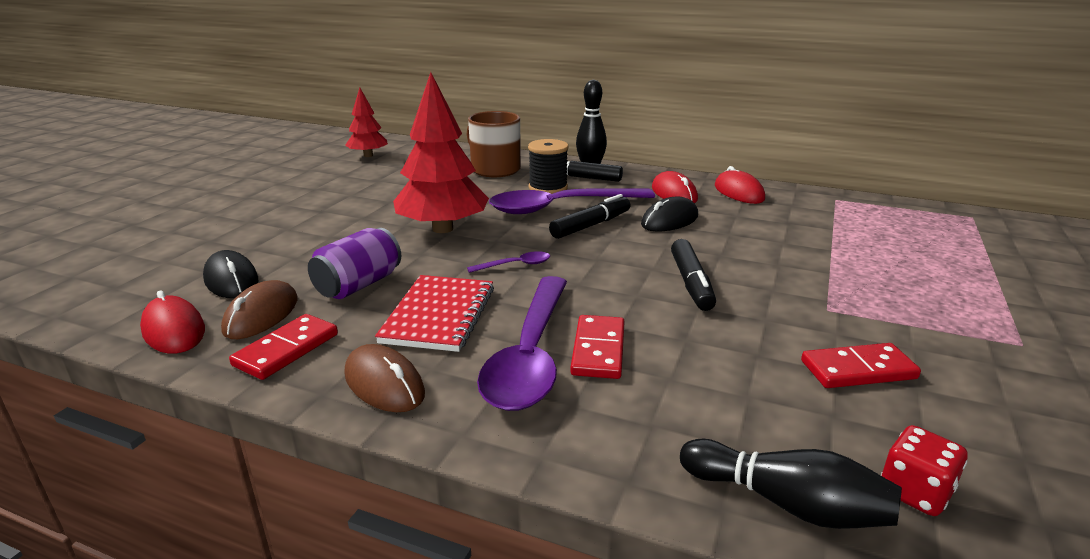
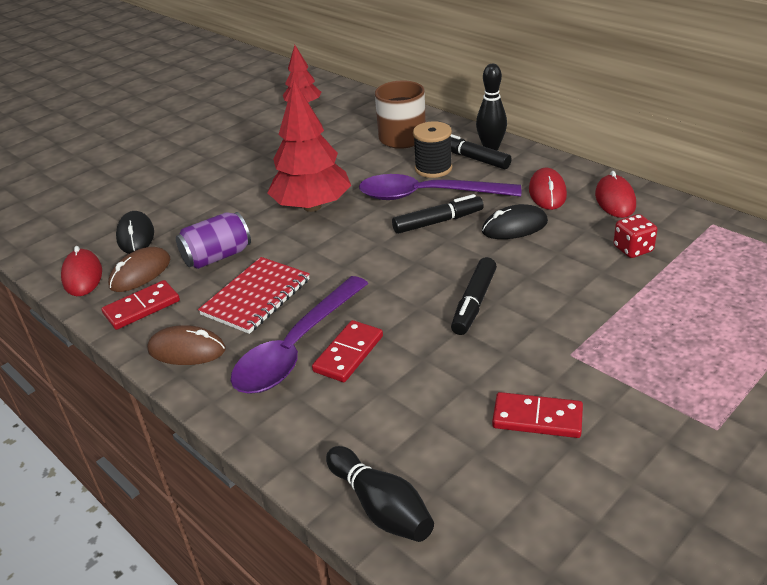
camera: 25 degrees right, 10 degrees up
(384, 384) = (187, 350): brown mouse -> brown mouse turned 60 degrees counterclockwise
(516, 265) = (344, 257): purple spoon -> none
(914, 492) = (478, 524): red dice -> red dice (633, 249)

